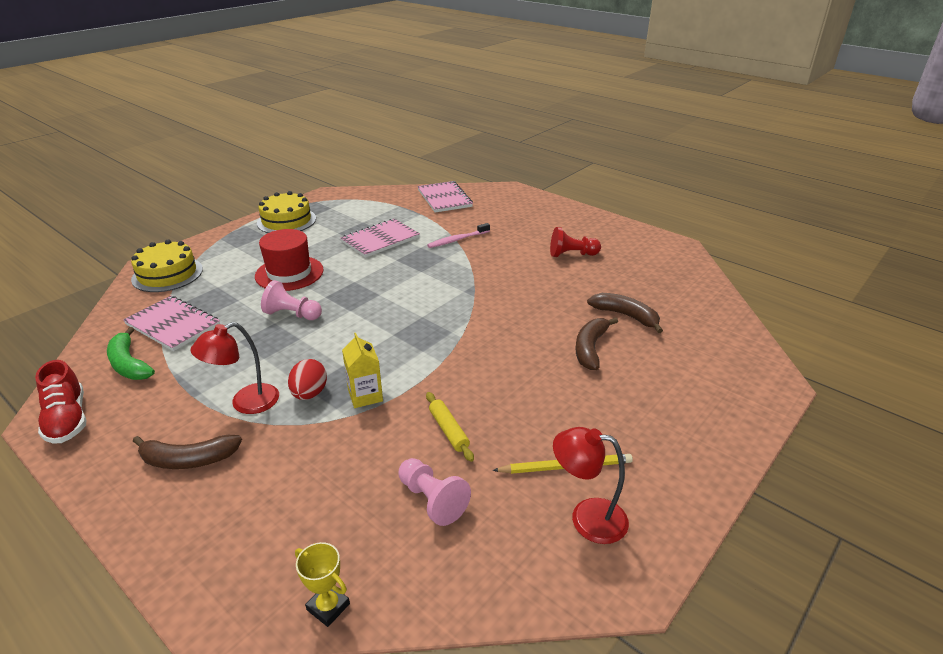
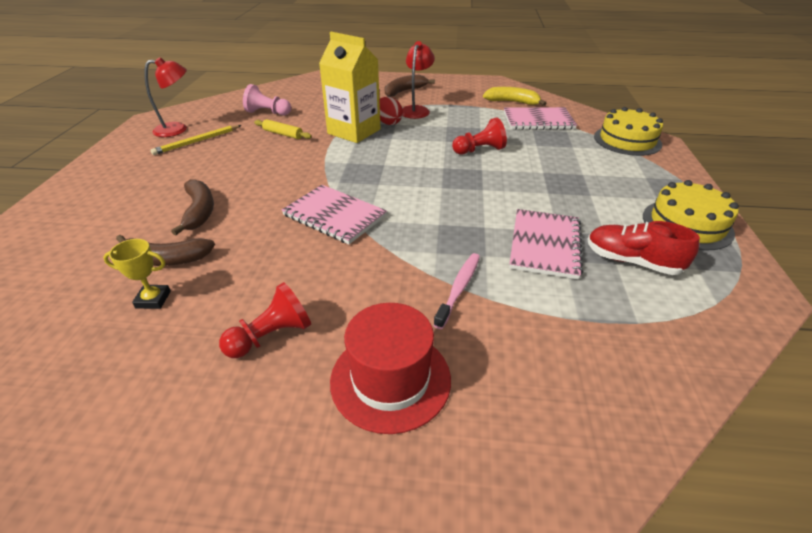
camera: 145 degrees right, 5 degrees up
(67, 419) = (486, 84): red shoe -> red shoe (632, 261)
(129, 364) = (512, 102): green banana -> yellow banana
(289, 273) = (548, 174): red hat -> red hat (390, 379)
(292, 314) = (479, 150): pink pawn -> red pawn
(328, 607) = (284, 85): yellow trophy -> yellow trophy (153, 299)
(365, 395) = (354, 131): yellow carton -> yellow carton, size x1.83
(444, 198) = (610, 386): pink notebook -> pink notebook (334, 216)

